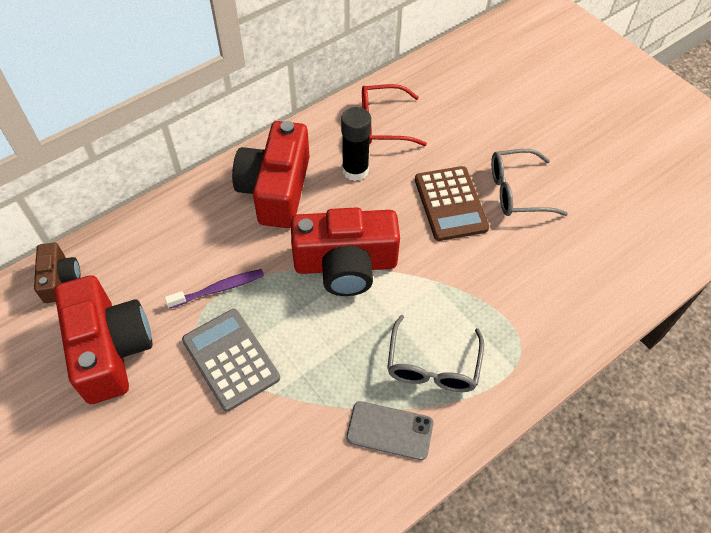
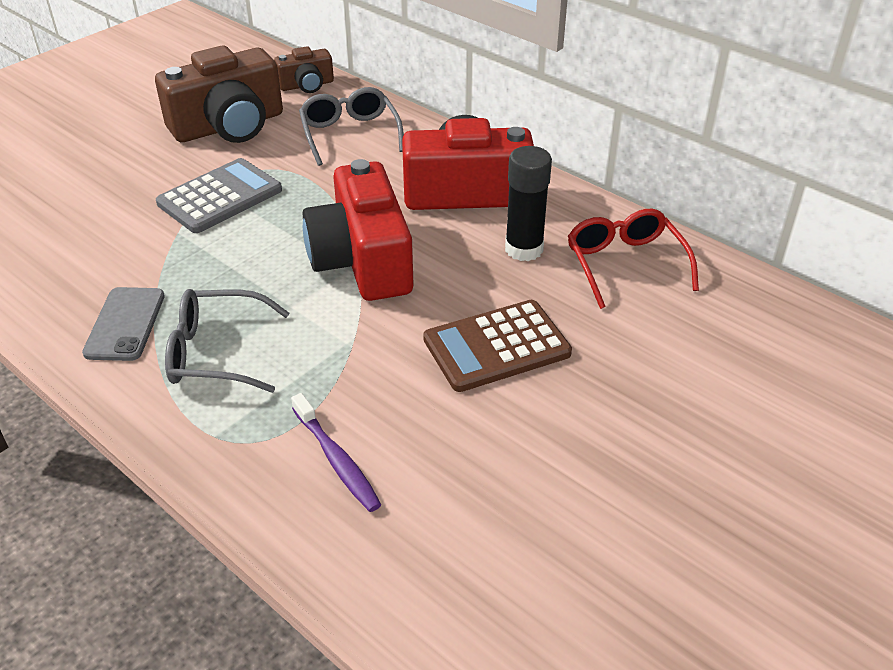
camera: 80 degrees right, 15 degrees down
(110, 349) = (229, 126): red camera -> brown camera
(218, 289) = (310, 174): purple toothbrush -> purple toothbrush (336, 459)
(516, 191) = (550, 421): grey glasses -> grey glasses (350, 134)

